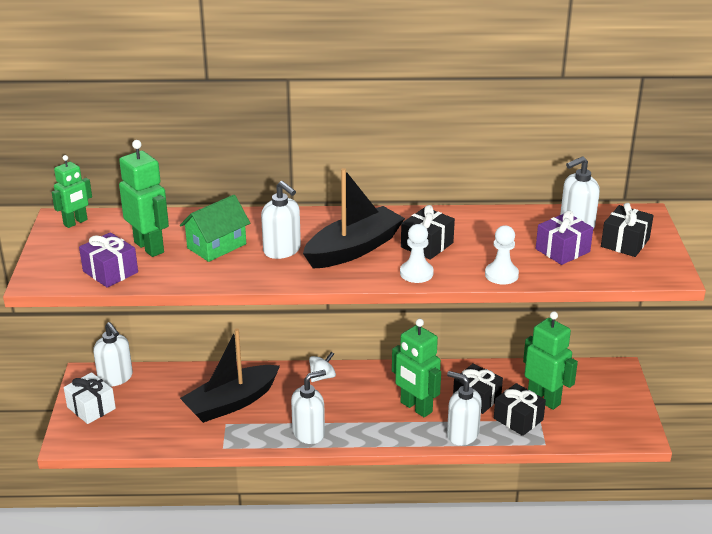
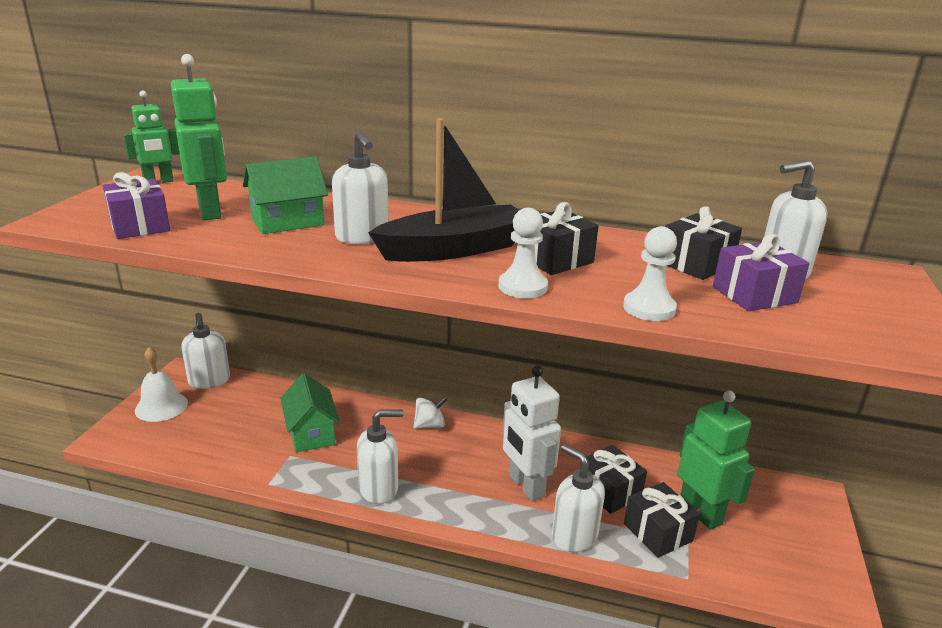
camera: 15 degrees right, 5 degrees down
(91, 408) = (161, 406): white gift -> white bell
(231, 402) = (311, 433): black boat -> green house
(416, 407) = (526, 486): green robot -> white robot
(625, 243) = (857, 301): black gift -> black gift (696, 264)

